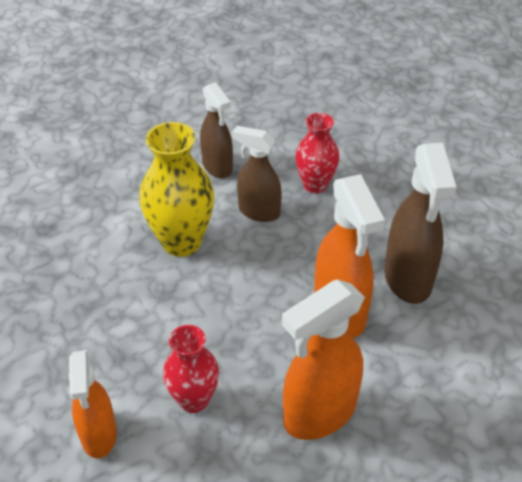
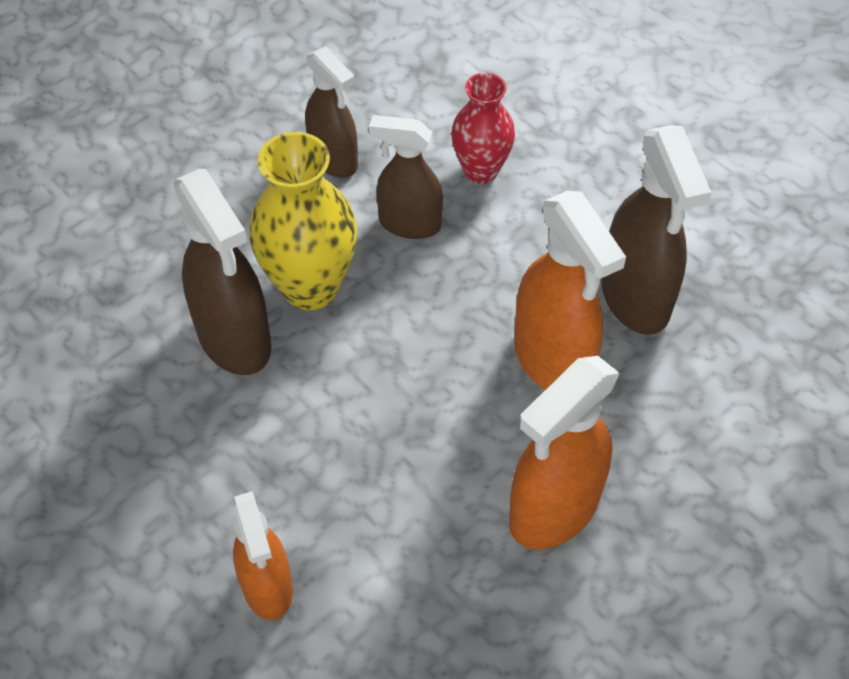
camera: 10 degrees left, 10 degrees up
(121, 268) = (235, 339): none -> brown spray bottle
(194, 400) = (383, 517): red vase -> none

